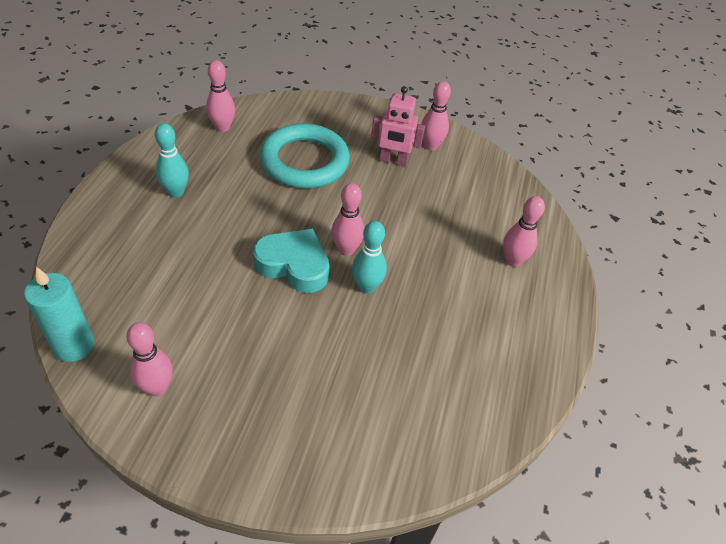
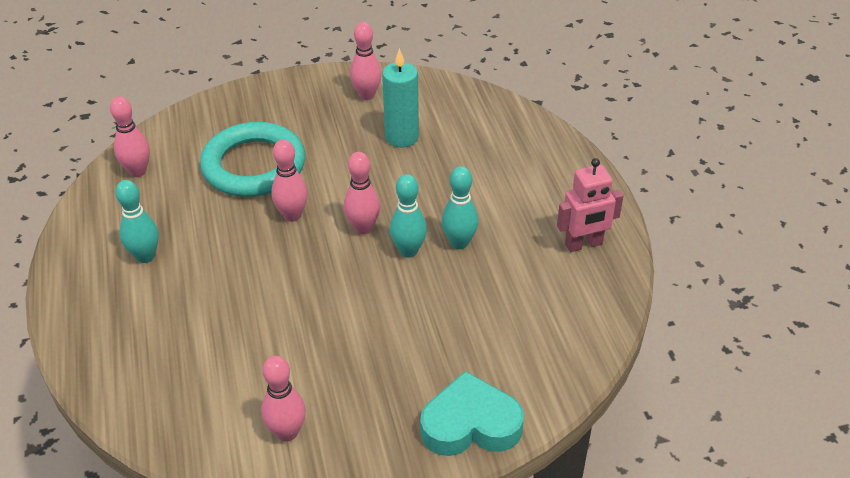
camera: 25 degrees left, 5 degrees down
(74, 346) = (172, 442): turquoise candle -> turquoise candle (402, 137)
(294, 265) = (325, 265): turquoise heart -> turquoise heart (470, 424)
(393, 161) = (342, 126): pink robot -> pink robot (583, 244)
(412, 301) = (459, 243): none -> turquoise bowling pin
(512, 261) = (520, 165): pink bowling pin -> pink bowling pin (292, 215)

